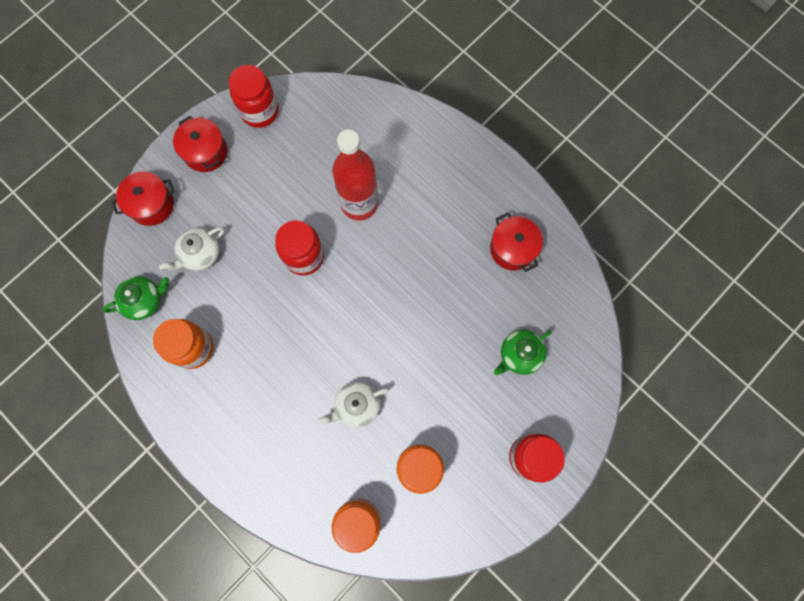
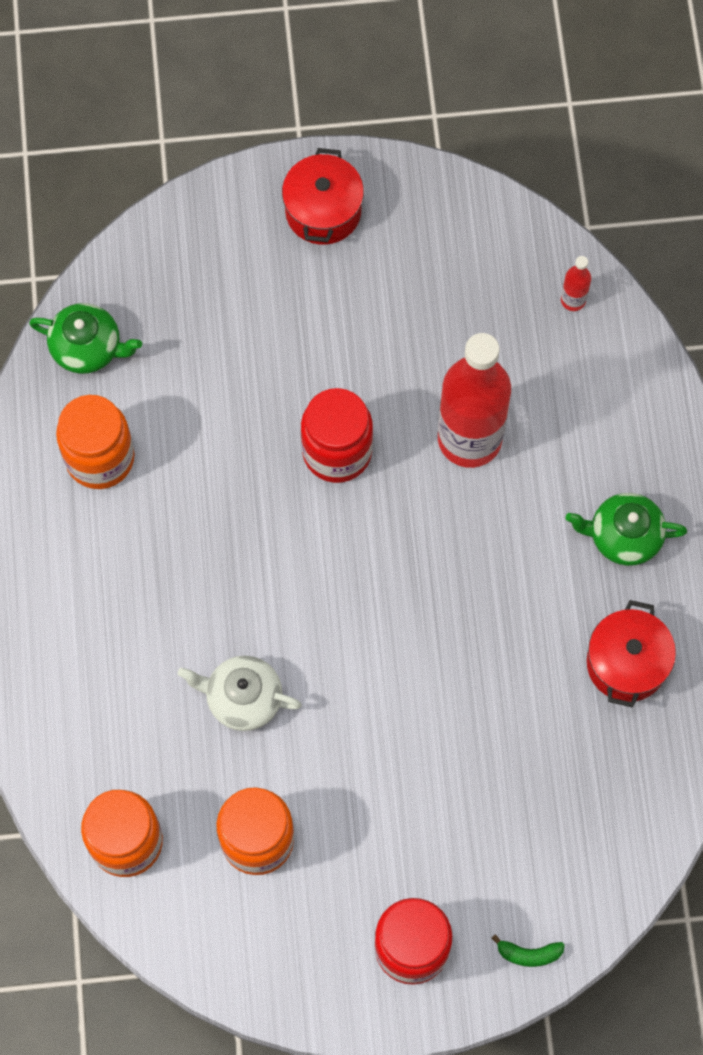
camera: 40 degrees right, 5 degrees down
(151, 205) = (197, 229): red pot -> none
(200, 254) = (206, 343): white teapot -> none
(259, 111) = (440, 210): red jar -> none
(353, 107) = (573, 300): none -> red bottle
(519, 355) = (512, 808): green teapot -> green teapot (623, 536)
(582, 415) = (529, 954): none -> green banana

